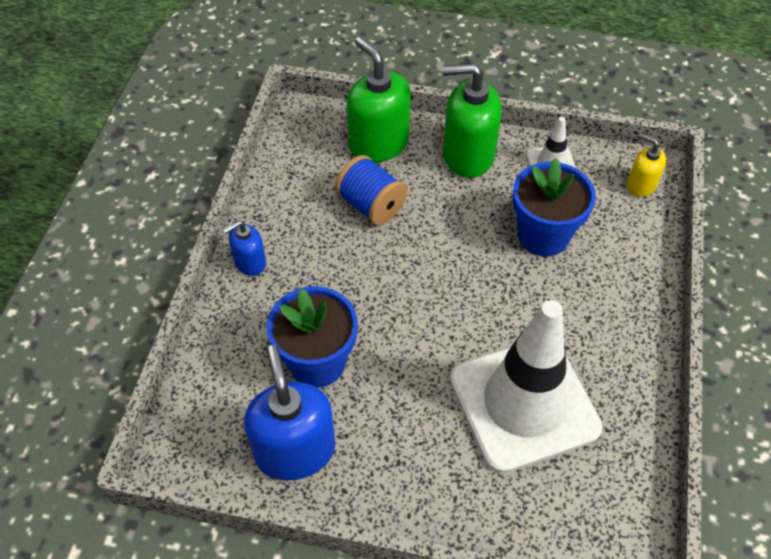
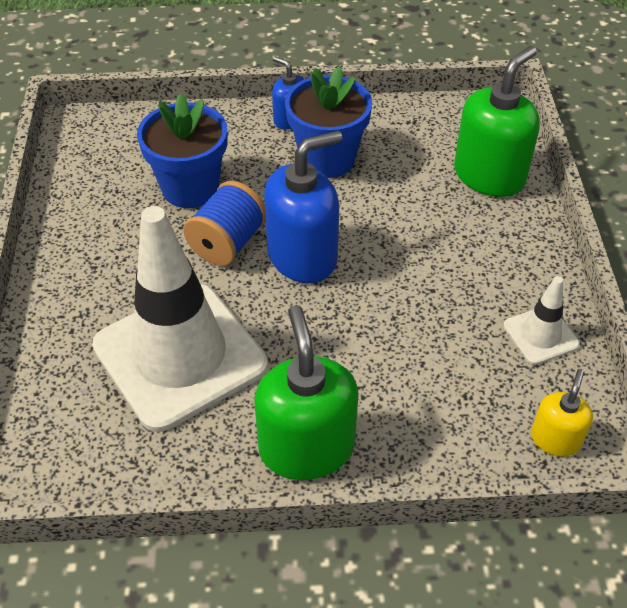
camera: 75 degrees right, 5 degrees down
(295, 450) = (94, 194): blue soap dispenser -> blue soap dispenser (303, 256)
(371, 205) = (398, 187): blue spool -> blue spool (227, 243)
(468, 155) = (512, 253): green soap dispenser -> green soap dispenser (306, 447)
(543, 235) = (420, 342): blue flower pot -> blue flower pot (327, 159)

